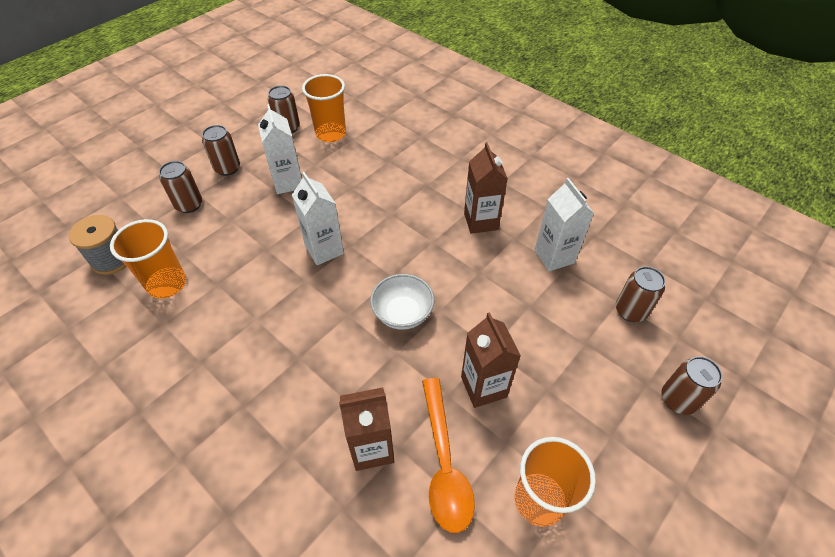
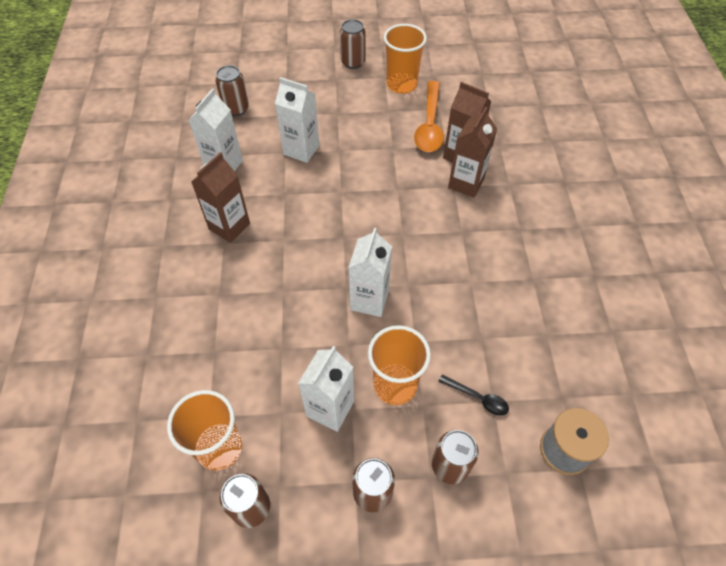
camera: 135 degrees left, 5 degrees up
(167, 284) = (524, 373): orange cup -> orange cup (395, 385)
(194, 247) = (477, 398): none -> black spoon
(402, 313) = (366, 207): white bowl -> none
(444, 463) = (429, 125): orange spoon -> orange spoon turned 150 degrees clockwise
(483, 387) = (368, 137): brown carton -> brown carton (466, 183)
(521, 320) = (301, 150): none -> white carton
(678, 399) = (283, 67): brown can -> brown can (353, 62)

